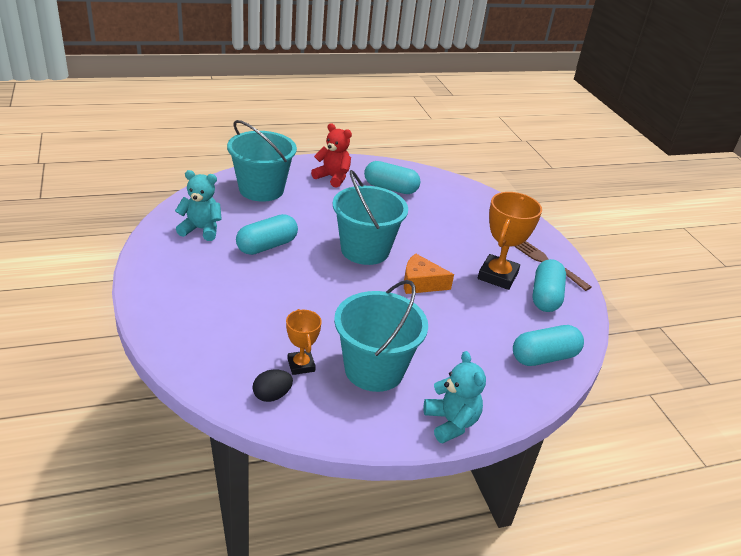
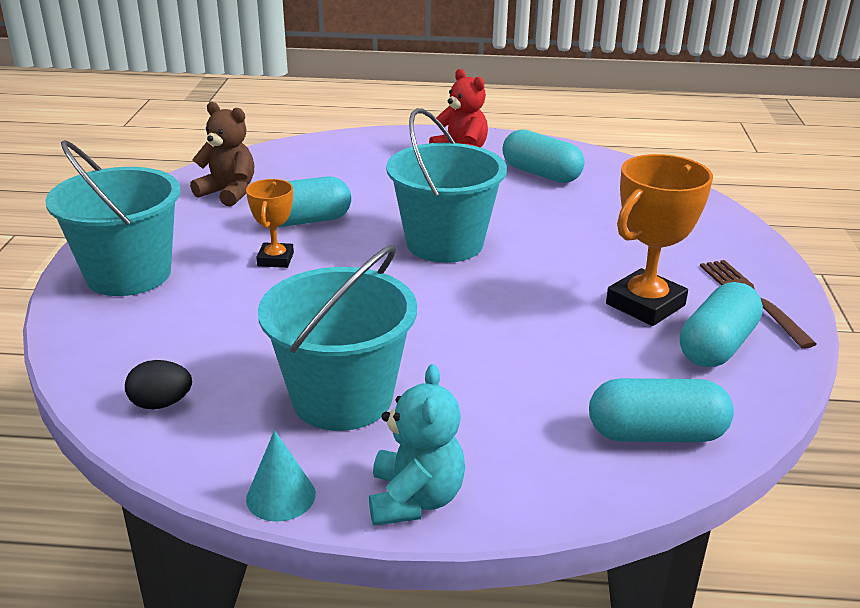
camera: 25 degrees right, 5 degrees down
(201, 229) = (228, 193): turquoise teddy bear -> brown teddy bear
(261, 189) = (347, 158): turquoise bucket -> turquoise bucket (129, 274)
(301, 365) = (235, 372): orange trophy -> orange trophy (275, 259)
(381, 438) = (281, 496): none -> turquoise cone
(421, 283) = (504, 296): orange cheese -> none

